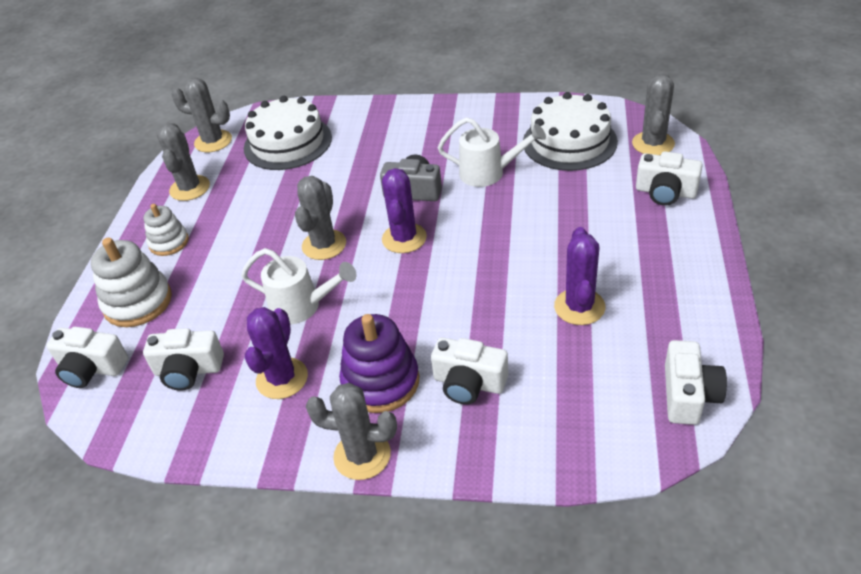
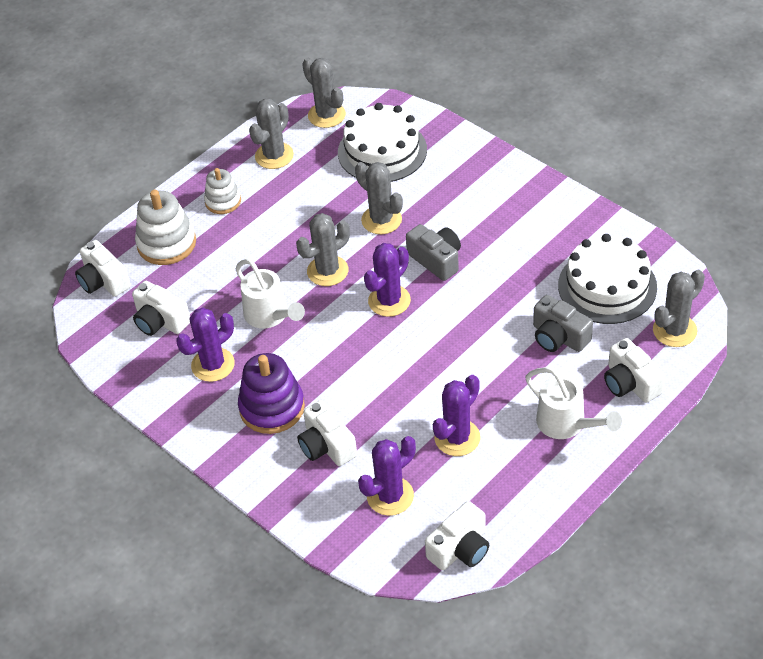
camera: 35 degrees right, 5 degrees up
(362, 455) = (217, 451): grey cactus -> grey cactus (381, 220)
(489, 173) = (510, 278): white watering can -> white watering can (567, 424)
(574, 191) = (559, 337): none -> grey camera
(575, 390) = (390, 496): none -> purple cactus

